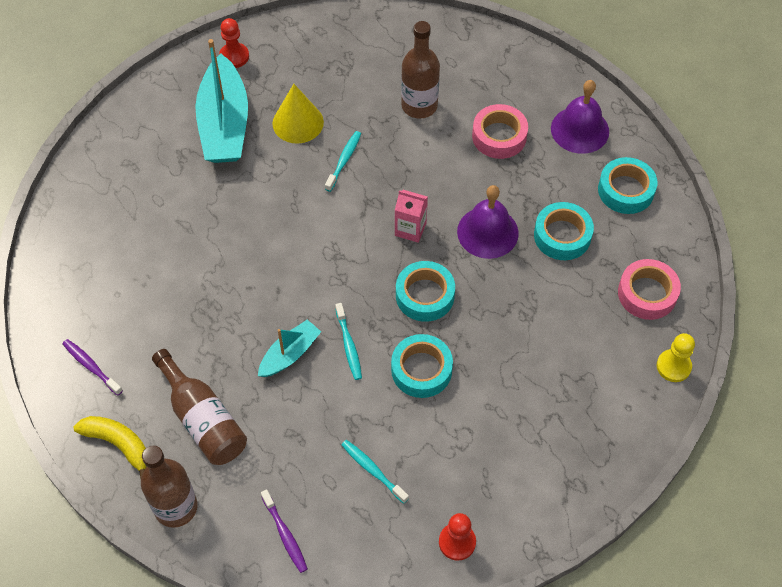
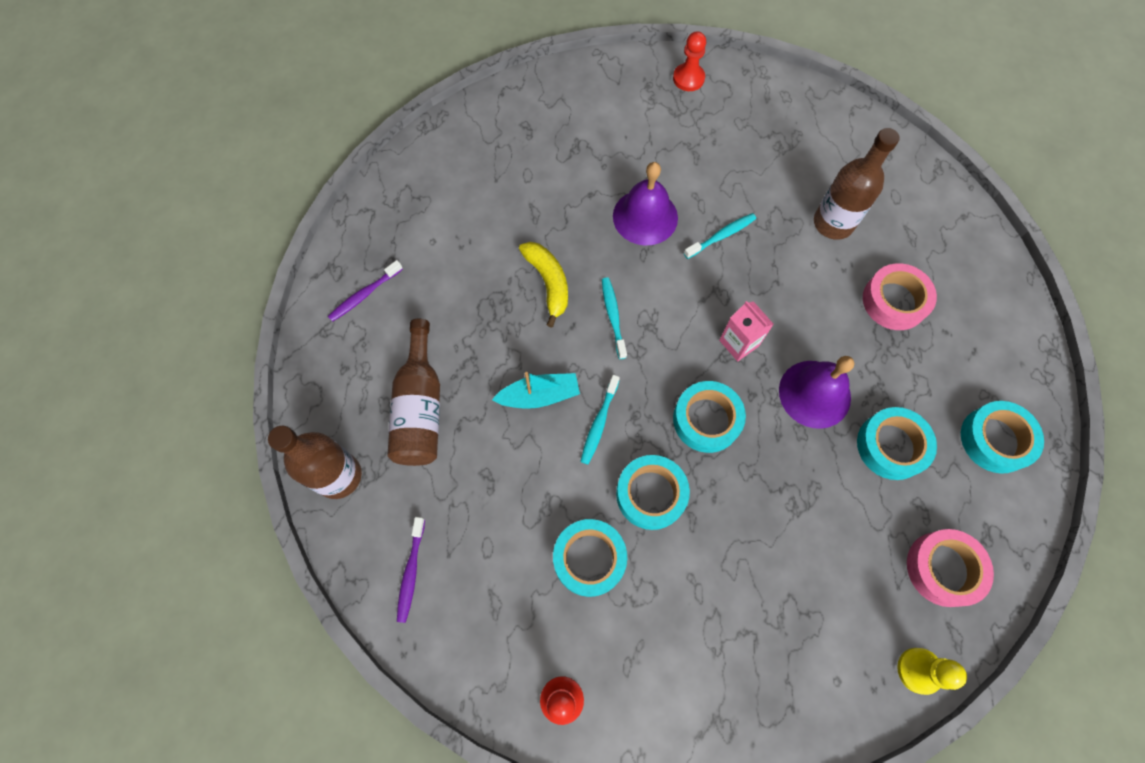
camera: 35 degrees right, 10 degrees up
(91, 366) = (364, 295): purple toothbrush -> purple toothbrush turned 120 degrees counterclockwise
(119, 444) = (335, 383): yellow banana -> yellow banana (548, 283)
(224, 124) = (635, 137): turquoise boat -> none
(298, 122) = (703, 174): yellow cone -> none
(373, 470) = (534, 565): turquoise toothbrush -> turquoise toothbrush (613, 316)
(409, 440) = (589, 559): none -> turquoise tape
(580, 130) = (987, 344): purple bell -> purple bell (645, 217)

